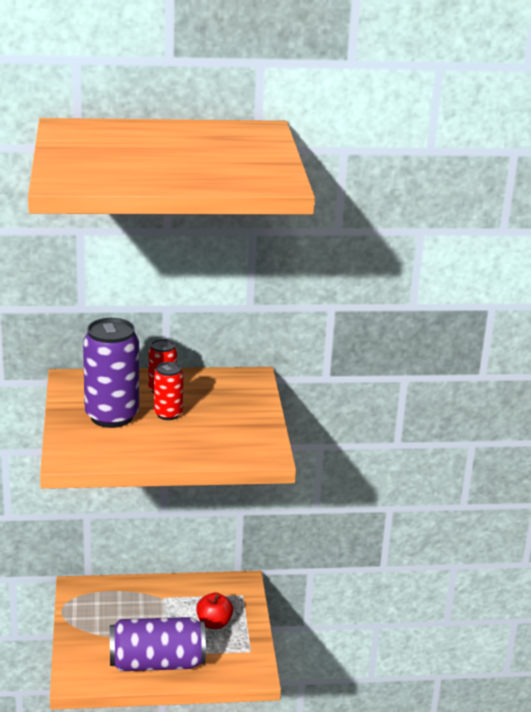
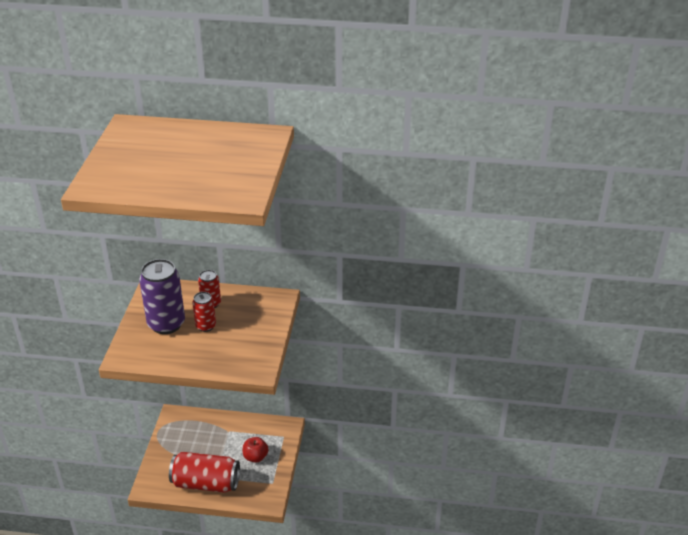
camera: 15 degrees right, 10 degrees up
(157, 663) = (206, 483): purple can -> red can

